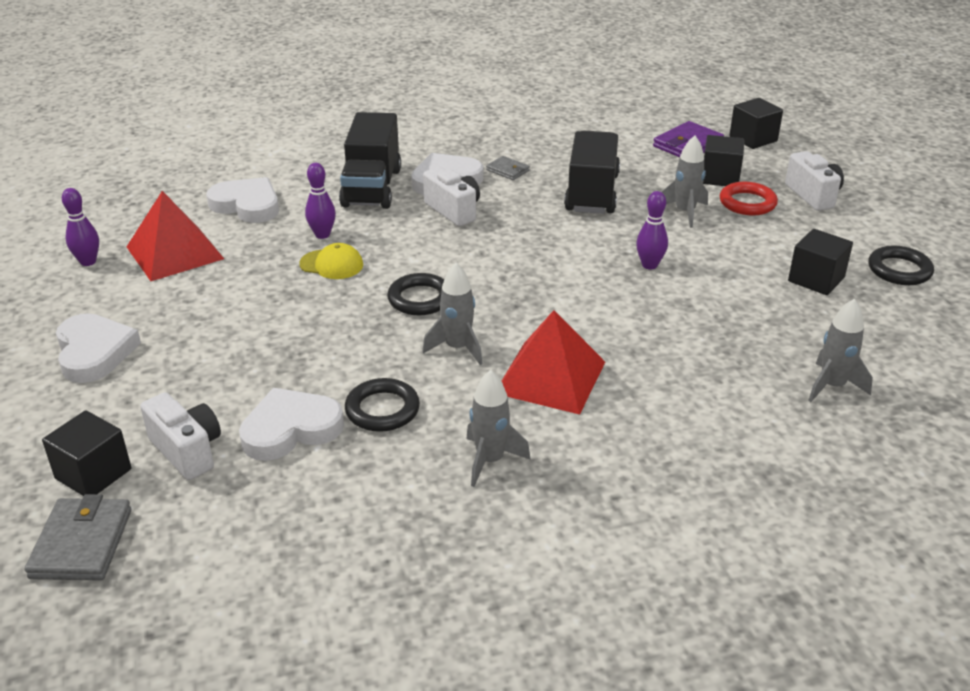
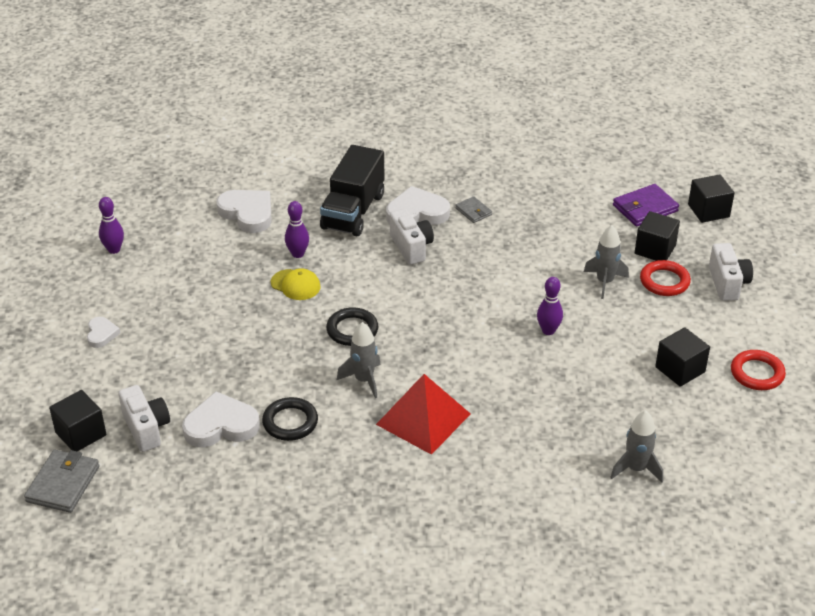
camera: 15 degrees right, 5 degrees up
(94, 352) = (101, 334): white heart -> white heart, size x0.55
(175, 252) = (180, 252): red pyramid -> none
(490, 460) = (351, 478): grey rocket -> none
(592, 193) = (534, 248): black truck -> none
(899, 270) = (757, 373): black ring -> red ring

